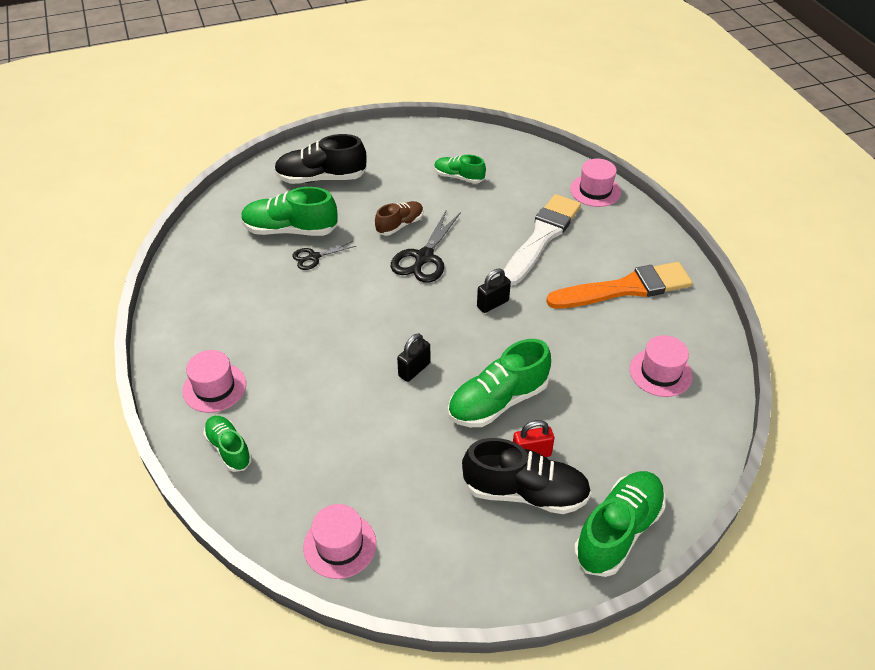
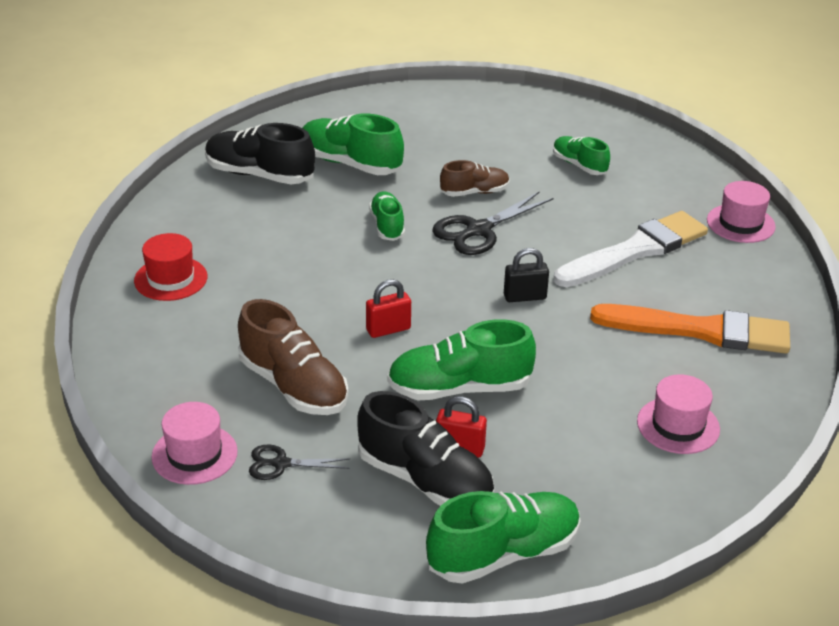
camera: 25 degrees right, 10 degrees down
(214, 387) = (170, 279): pink hat -> red hat
(229, 449) = (147, 335): green shoe -> green shoe (387, 225)
(314, 257) = (356, 195): black scissors -> black scissors (280, 464)
(321, 178) = (419, 125): black shoe -> black shoe (259, 175)
(376, 449) = (293, 386): none -> brown shoe
(414, 369) = (388, 329): black padlock -> red padlock

